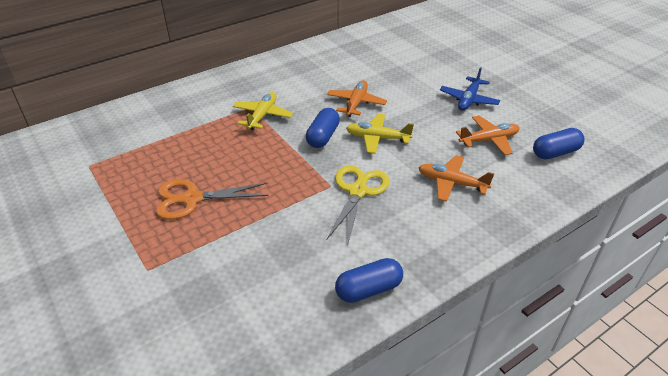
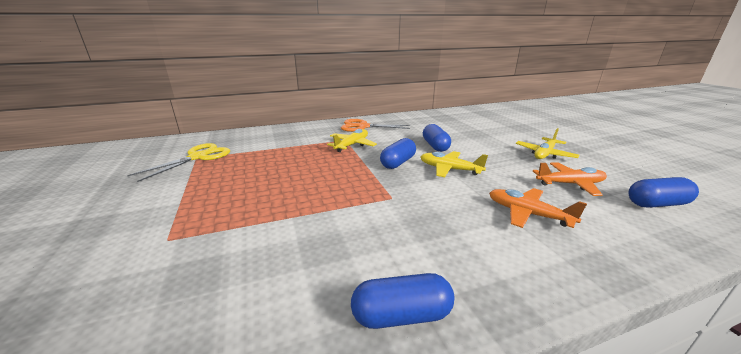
camera: 15 degrees right, 15 degrees down
(192, 199) = (257, 189): orange scissors -> orange scissors (363, 126)
(356, 103) = (435, 146): orange plane -> blue capsule
(358, 191) = (418, 206): yellow scissors -> yellow scissors (198, 157)
(468, 100) = (544, 154): blue plane -> yellow plane

